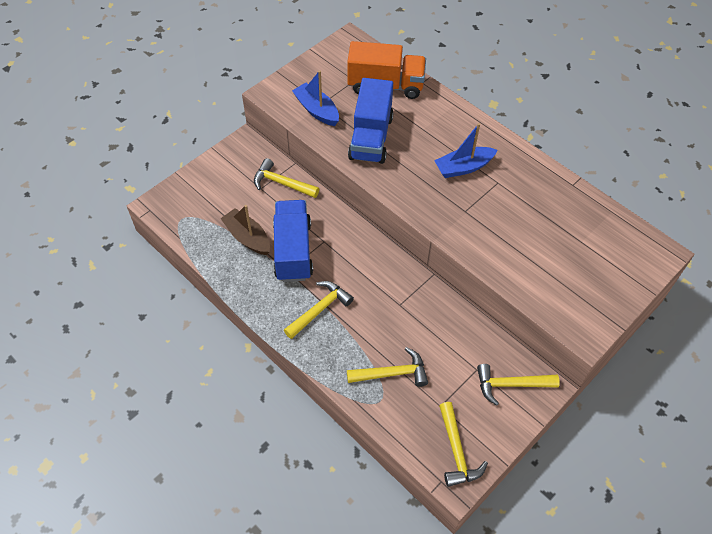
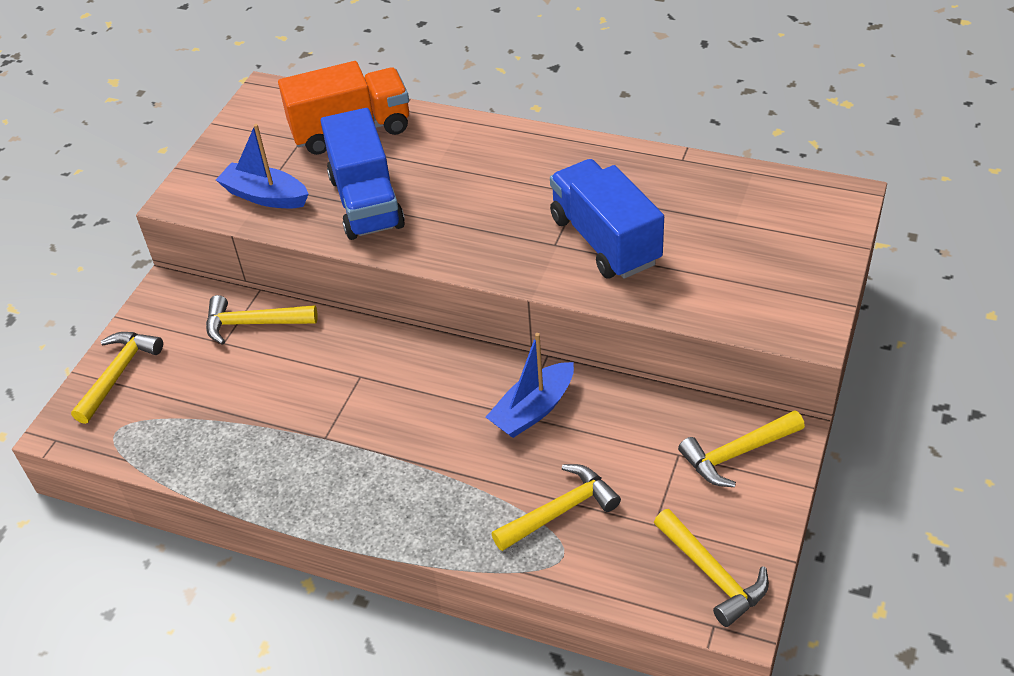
camera: 20 degrees left, 10 degrees down
(247, 237) = (237, 417): brown boat -> none
(293, 251) = (319, 407): blue truck -> blue truck (605, 240)
(320, 309) = (404, 469): yellow hammer -> yellow hammer (118, 373)
(463, 167) = (521, 192): blue boat -> blue boat (533, 410)

